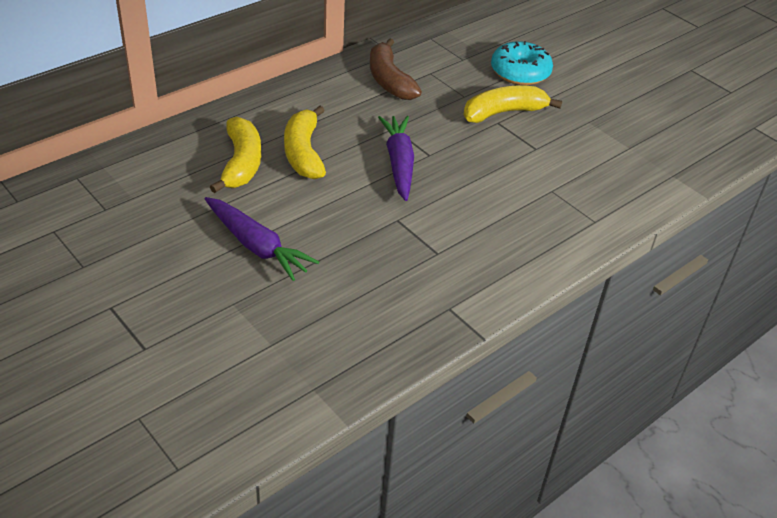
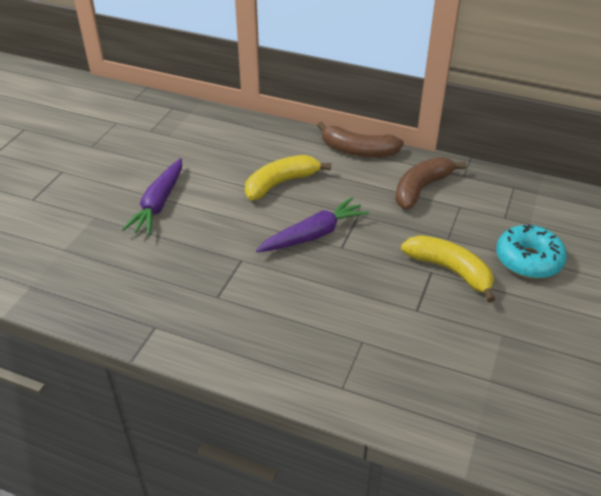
camera: 65 degrees right, 0 degrees up
(241, 163) = (243, 162): yellow banana -> none
(299, 89) = (358, 151): none -> brown banana

